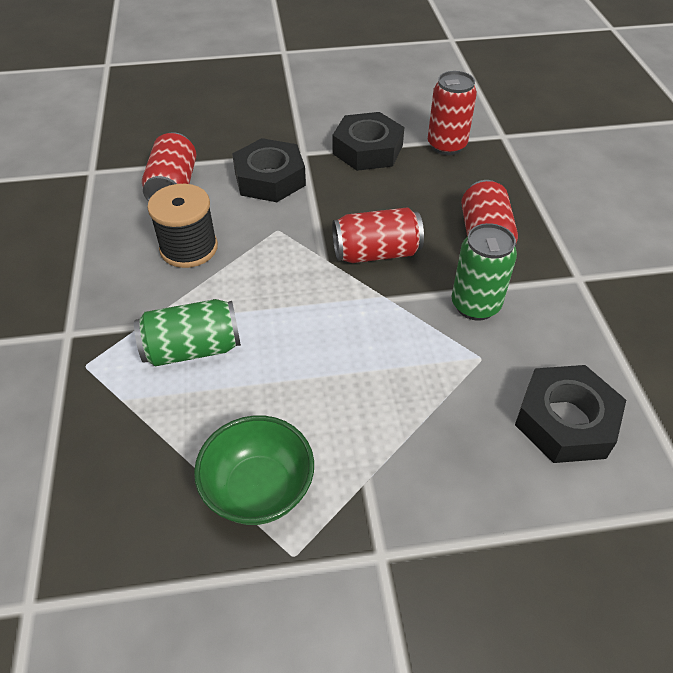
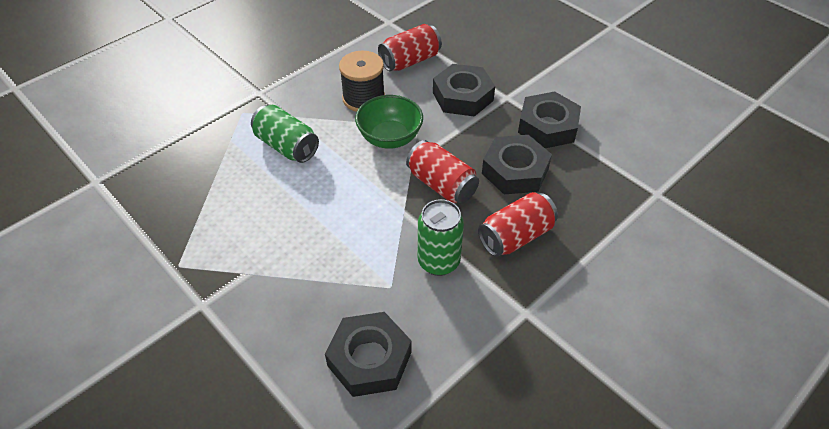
camera: 55 degrees right, 0 degrees up
(259, 489) = (211, 228): green bowl -> green bowl (390, 138)
(403, 197) = (515, 171): none -> black nut
(446, 146) = (603, 166): red can -> none

